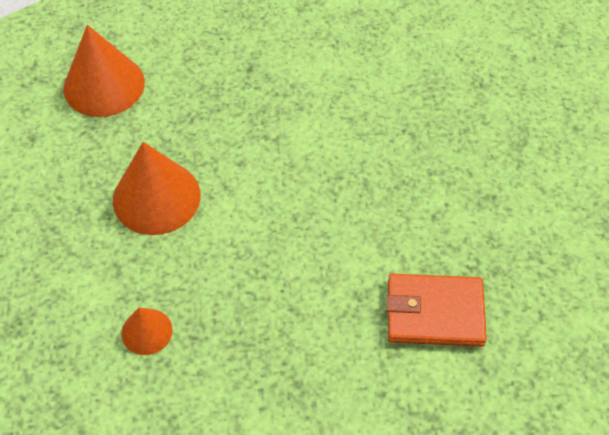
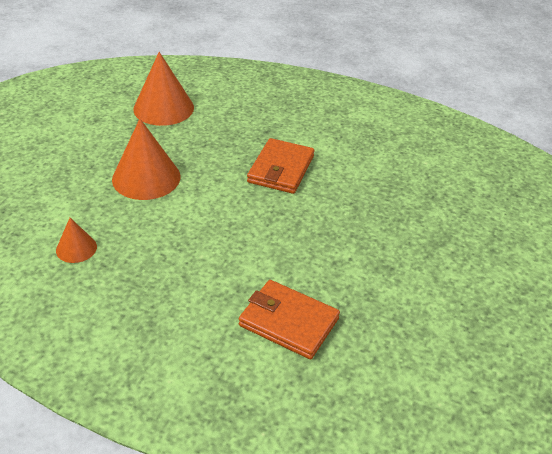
camera: 25 degrees right, 15 degrees down
(301, 117) = (281, 169): none -> orange wallet

